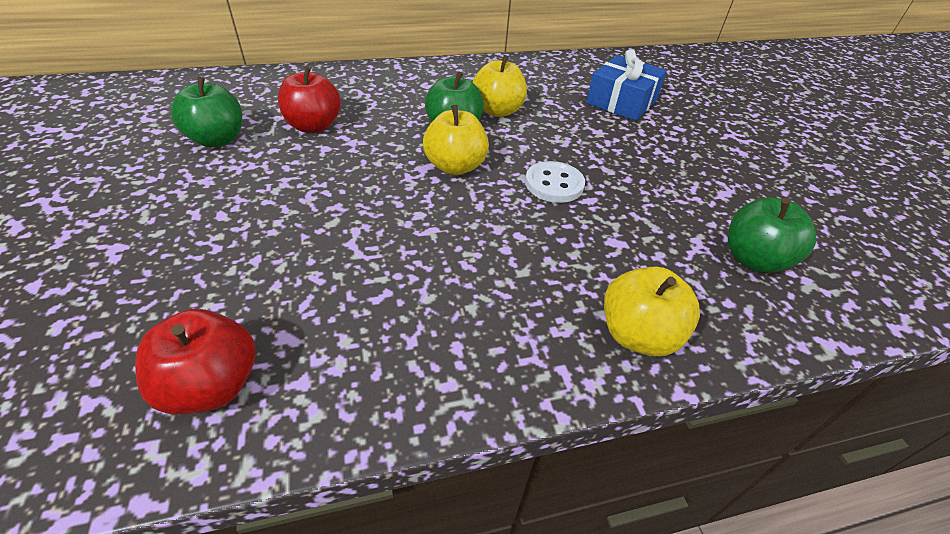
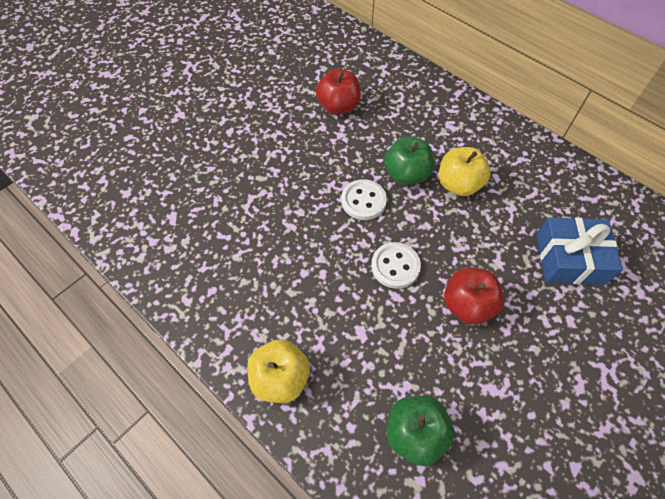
camera: 60 degrees right, 15 degrees up
(212, 385) = (132, 211): red apple -> red apple (467, 305)
(217, 139) = (286, 79): green apple -> none
(455, 167) = (363, 201): yellow apple -> white button

